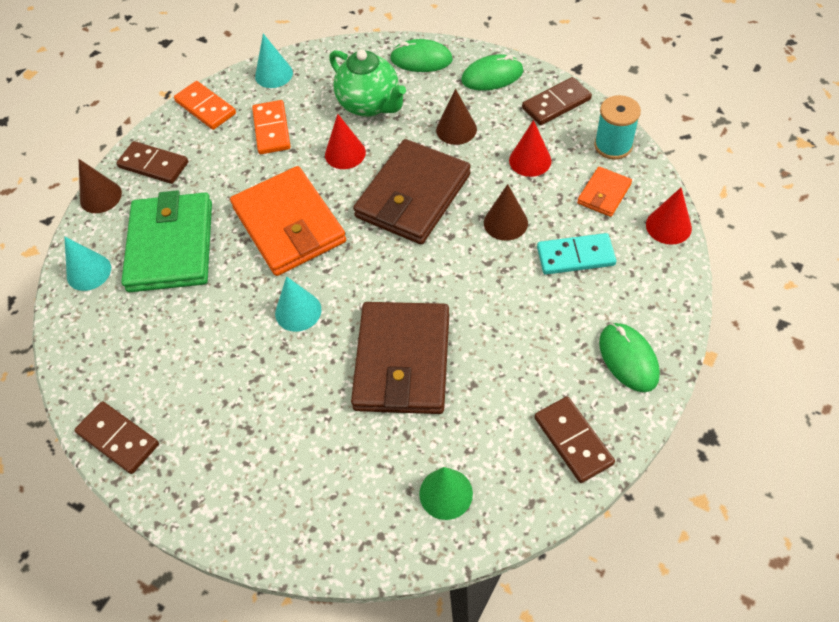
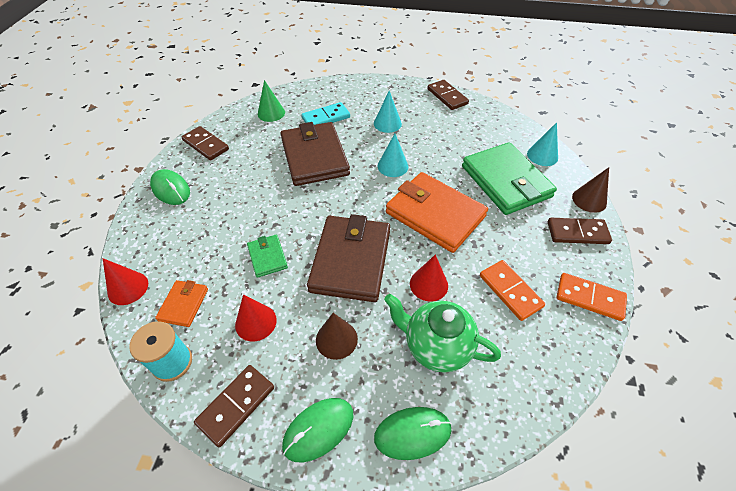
camera: 155 degrees right, 5 degrees down
(118, 439) = (447, 96): brown domino -> brown domino turned 45 degrees clockwise
(274, 74) = (560, 359): turquoise cone -> turquoise cone (387, 123)
(505, 222) = (267, 257): brown cone -> green wallet
(575, 256) = (208, 244): turquoise domino -> turquoise domino (326, 118)

